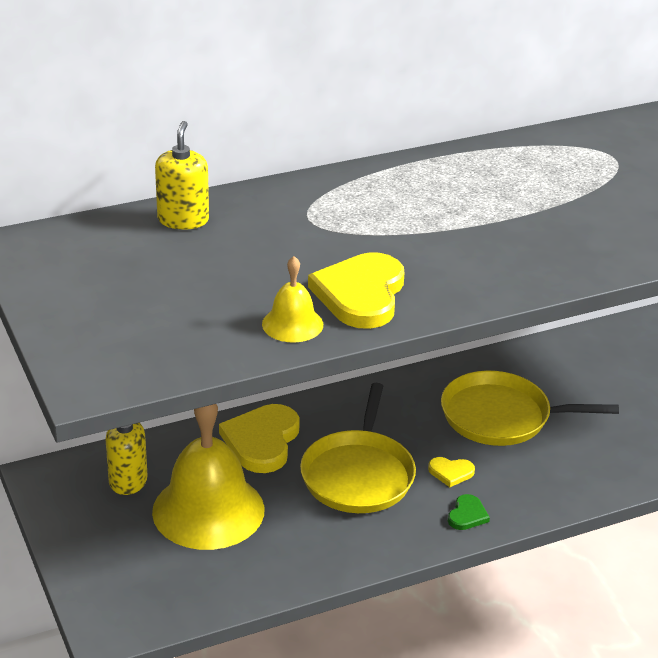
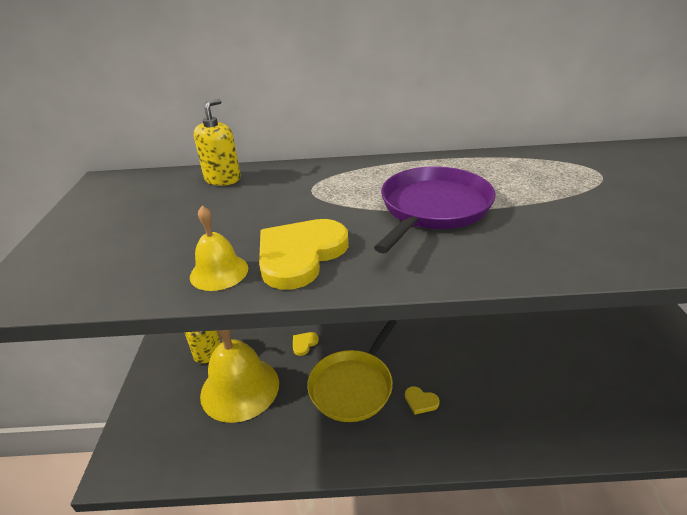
camera: 25 degrees right, 0 degrees up
(262, 441) = (304, 344): yellow heart -> yellow heart, size x0.48
(462, 224) = (433, 208): none -> purple pan
(467, 515) = (417, 444): green heart -> none
(501, 416) = (477, 363): yellow pan -> none

